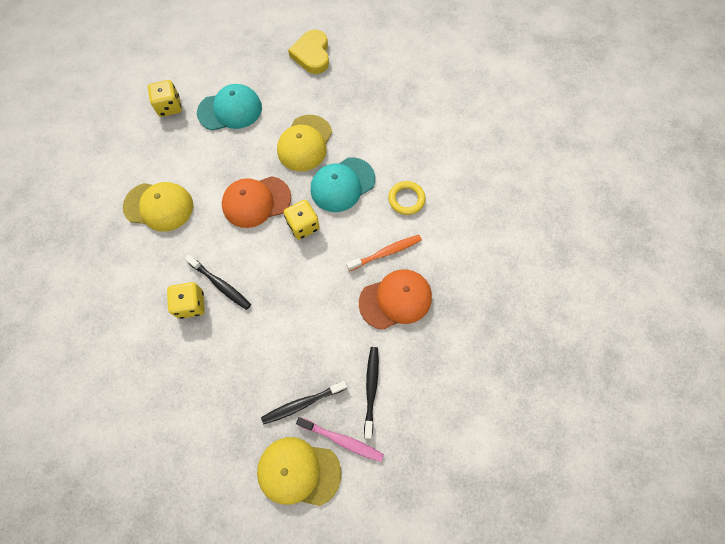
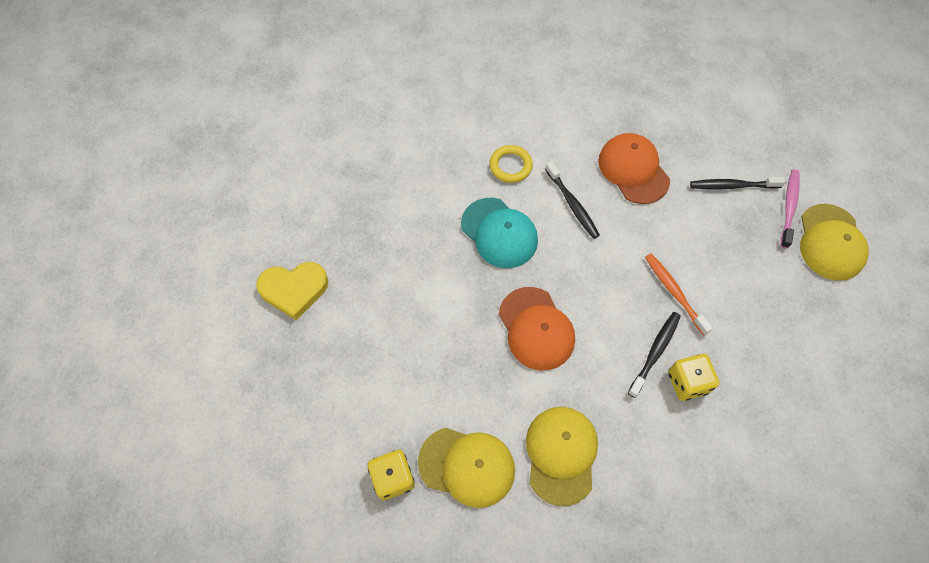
camera: 95 degrees left, 5 degrees down
(230, 110) = (395, 387): turquoise cap -> none
(302, 403) = (765, 246): black toothbrush -> black toothbrush (572, 204)
(303, 226) = (561, 270): yellow dice -> none
(305, 143) = (443, 282): yellow cap -> yellow cap (467, 466)
(386, 252) = (580, 182): orange toothbrush -> orange toothbrush (674, 292)

